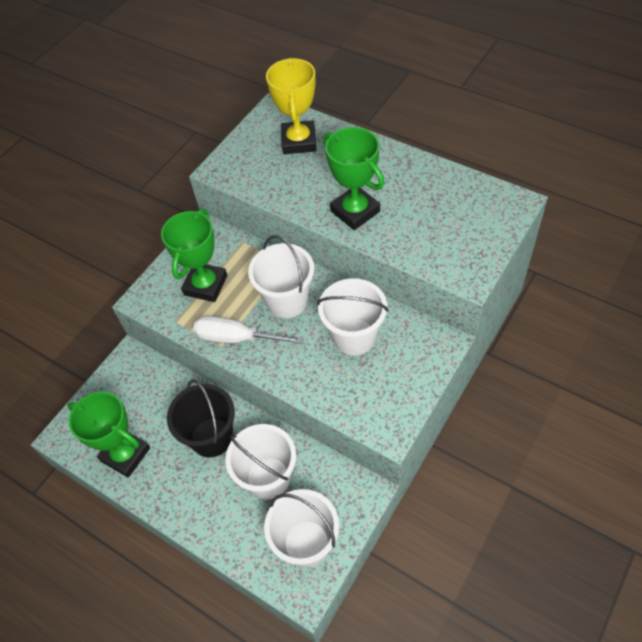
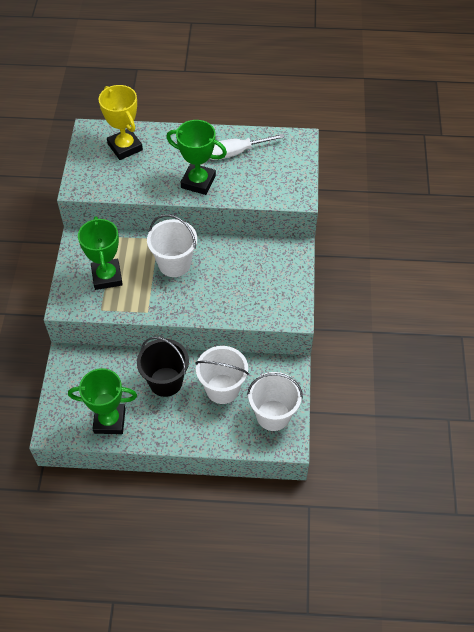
camera: 35 degrees left, 0 degrees up
(236, 338) = (154, 302): white screwdriver -> white screwdriver (235, 153)
(354, 336) = (236, 269): white bucket -> none

